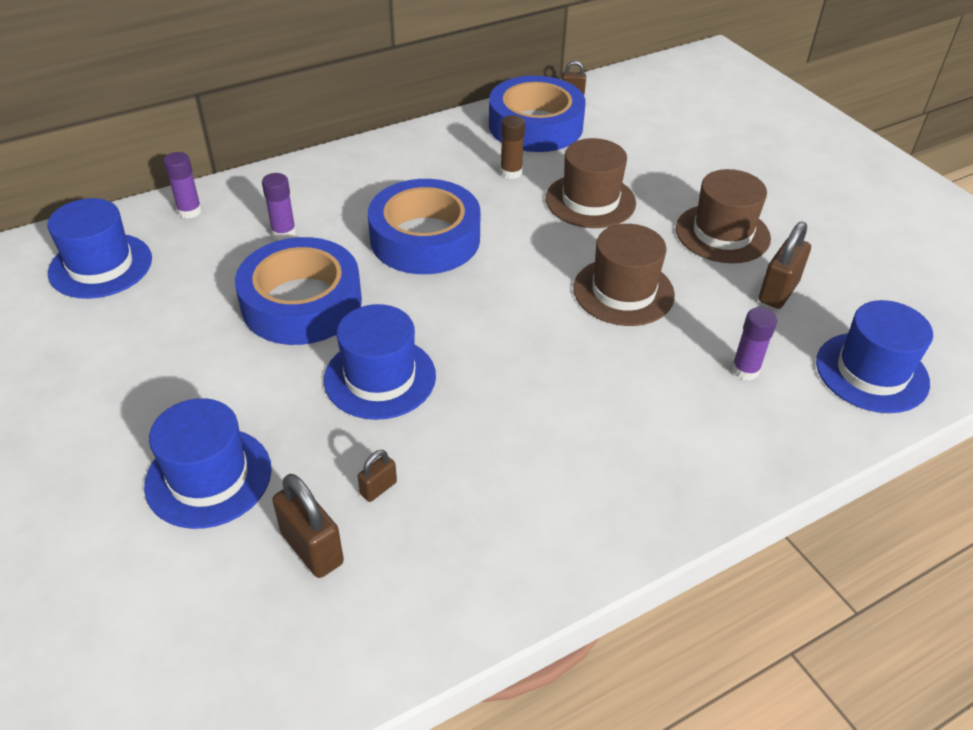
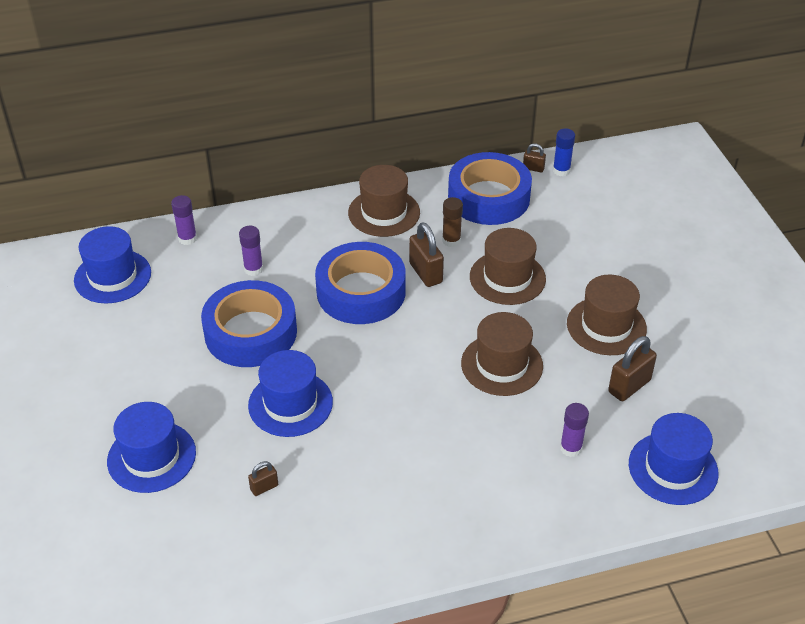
camera: 15 degrees right, 0 degrees up
(312, 548) = (207, 521): brown padlock -> brown padlock (425, 273)
(422, 154) = (384, 213): none -> brown hat
(603, 92) = (561, 170): none -> blue glue stick

